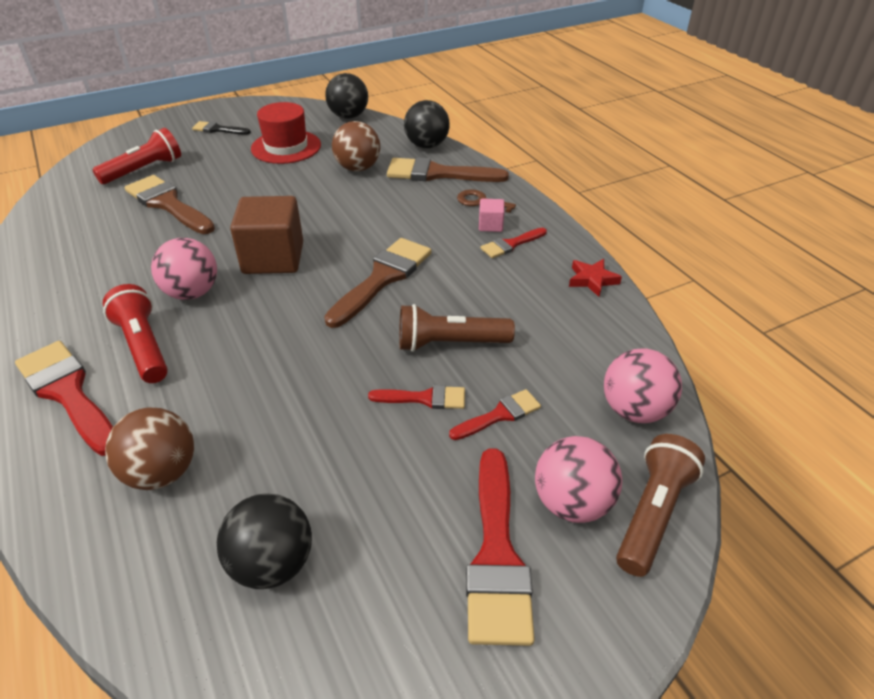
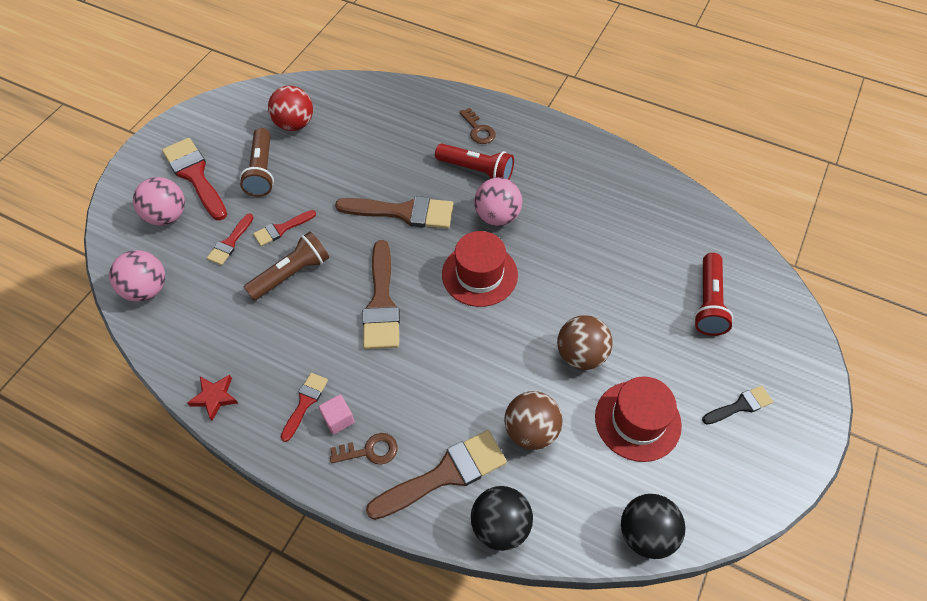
camera: 145 degrees right, 15 degrees up
(68, 393) = (478, 130): red brush -> brown key
(162, 472) = (383, 126): brown ball -> brown ball (581, 355)
(168, 204) = (627, 278): brown brush -> brown brush (403, 212)
(272, 563) = (295, 124): black ball -> red ball
(273, 258) = (479, 274): brown cube -> red hat
(652, 513) = (122, 232): brown flashlight -> brown flashlight (262, 171)

